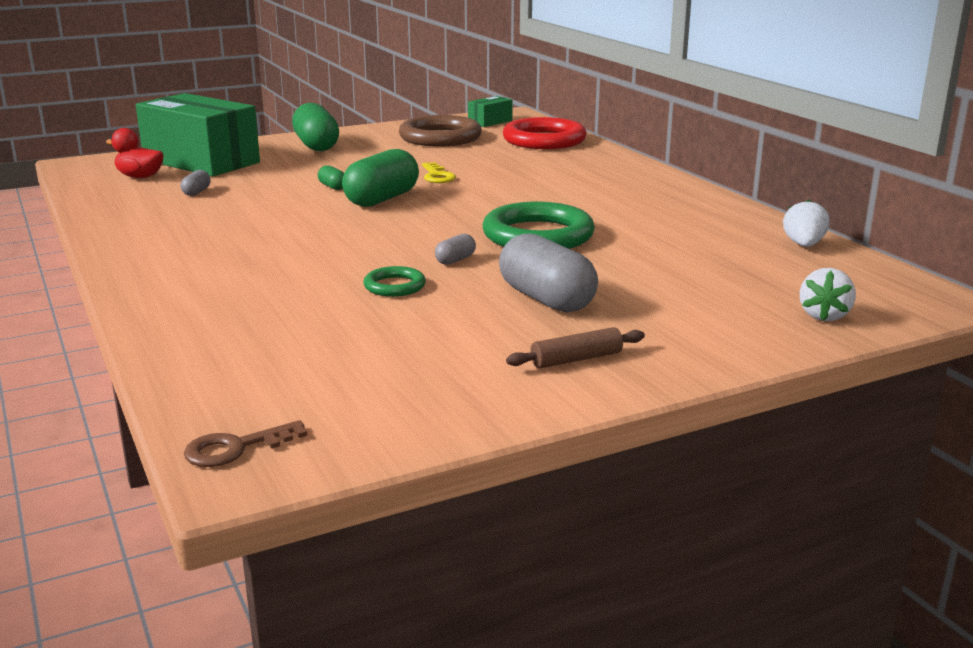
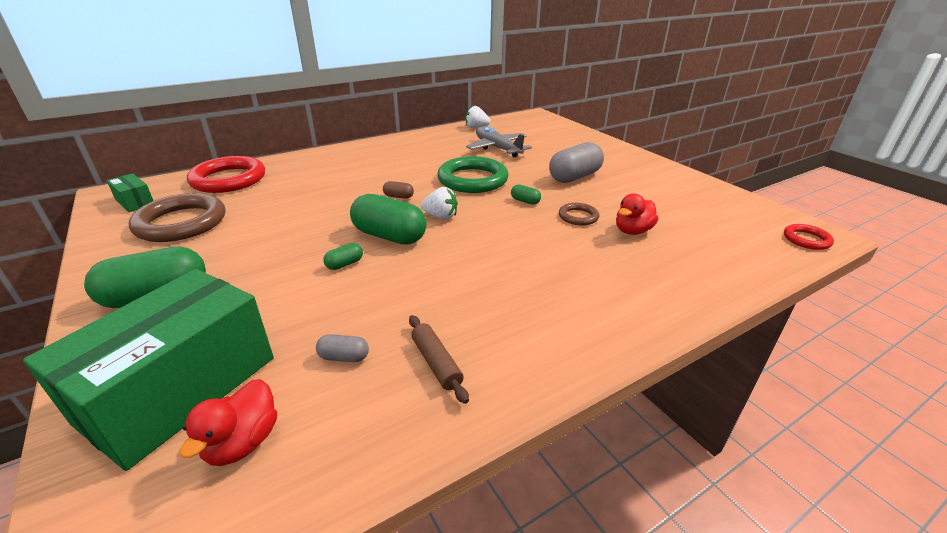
camera: 95 degrees left, 10 degrees up
(235, 448) = (806, 239): brown key -> red ring
(336, 314) = (632, 231): none -> red duck
(394, 286) = (578, 217): green ring -> brown ring
(437, 176) = (324, 217): yellow key -> none
(455, 260) = (525, 201): grey capsule -> green capsule
(484, 201) = (398, 197): none -> brown capsule
(576, 359) = (640, 171): brown rolling pin -> brown rolling pin (436, 363)
(683, 255) = (497, 148): none -> grey plane
(824, 316) = (562, 131): white strawberry -> white strawberry (441, 216)

